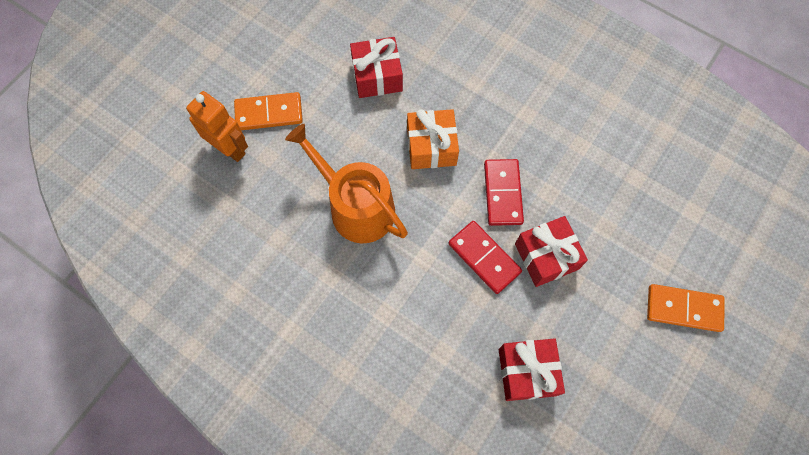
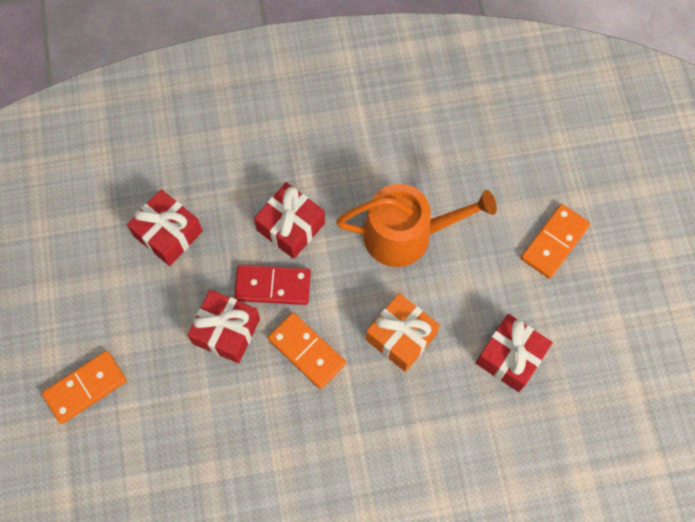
camera: 135 degrees right, 0 degrees up
(230, 148) = (547, 189): orange robot -> none
(430, 289) = (291, 227): none -> red gift
(503, 193) = (306, 351): red domino -> orange domino

